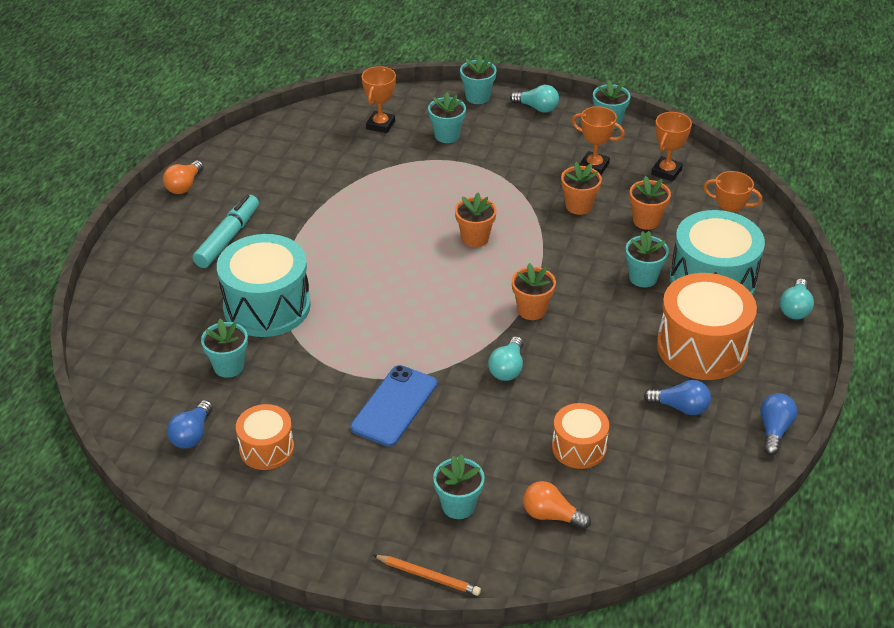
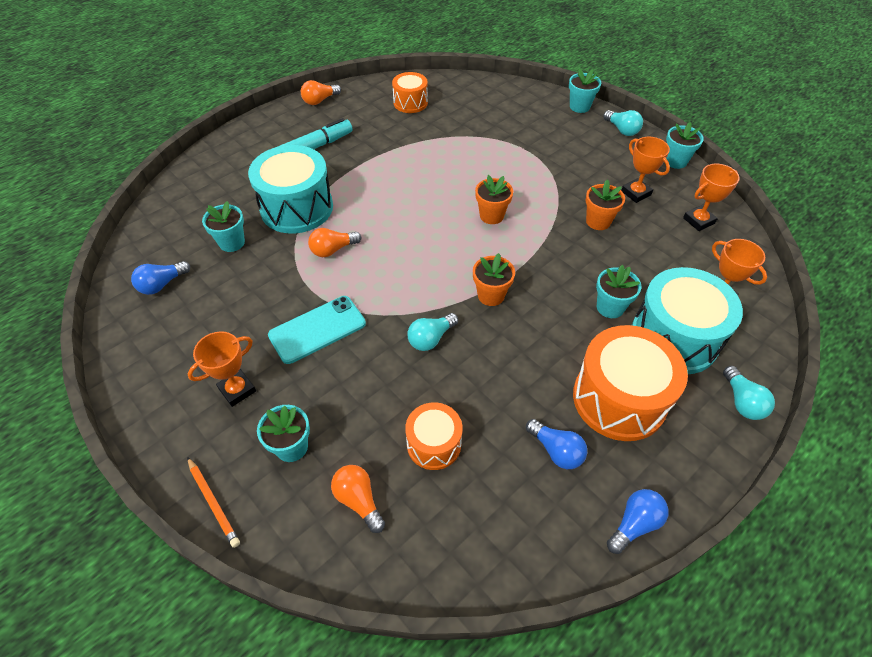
camera: 30 degrees right, 10 degrees up
(266, 449) = (199, 320): orange drum -> orange drum (410, 103)
(344, 331) = (333, 250): none -> orange light bulb
(380, 125) = (489, 103): orange trophy -> orange trophy (237, 390)
(394, 406) = (317, 329): blue phone -> turquoise phone
(447, 135) = (533, 127): turquoise flower pot -> none
(646, 221) = (649, 257): orange flower pot -> none
(795, 308) = (742, 402): turquoise light bulb -> turquoise light bulb turned 60 degrees counterclockwise

